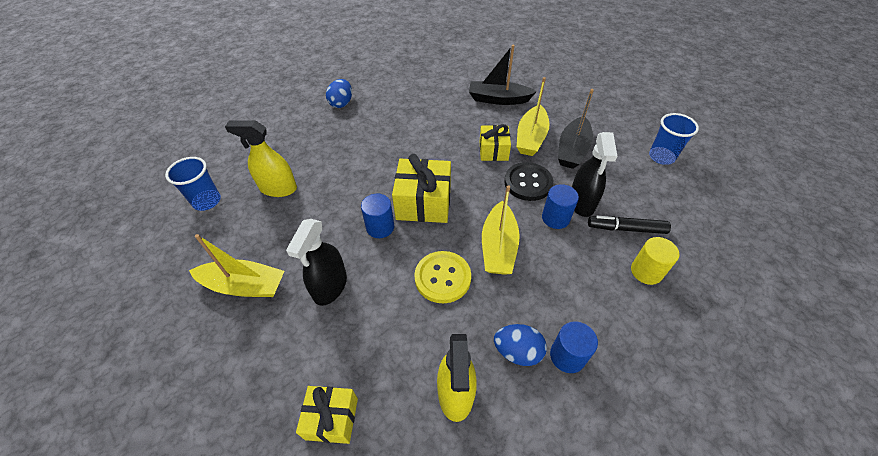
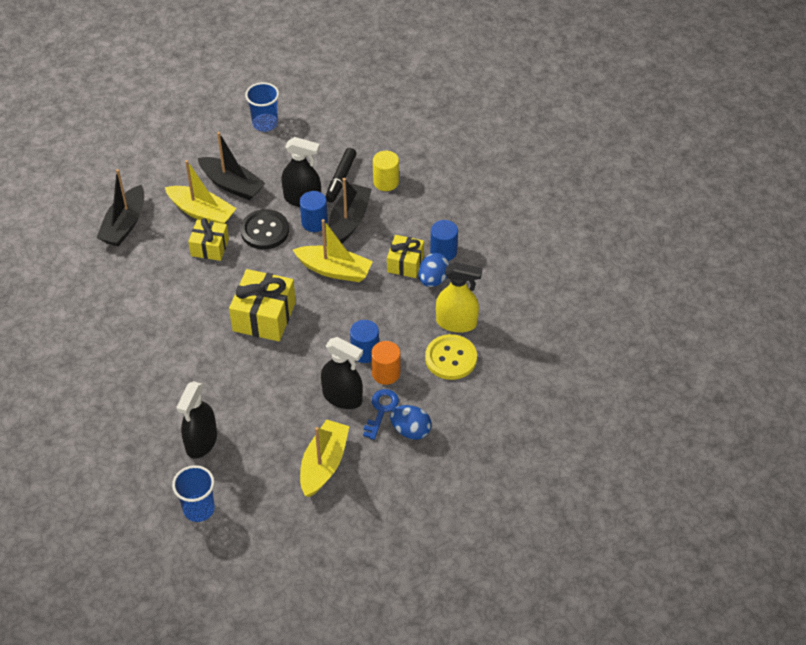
camera: 80 degrees left, 0 degrees up
(278, 188) = (201, 442): yellow spray bottle -> black spray bottle
(313, 328) = (381, 410): none -> blue key
(332, 418) = (459, 399): yellow gift -> yellow gift (405, 263)
(341, 103) = (67, 378): blue egg -> blue egg (410, 430)
(366, 323) = (386, 373): none -> orange cylinder
(380, 227) = (285, 355): blue cylinder -> blue cylinder (365, 352)
(442, 278) = (355, 315): yellow button -> yellow button (451, 358)
(571, 247) = (349, 221): none -> black boat

